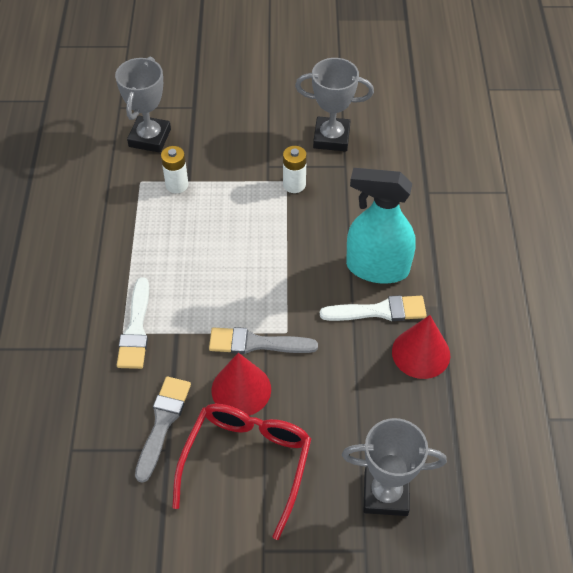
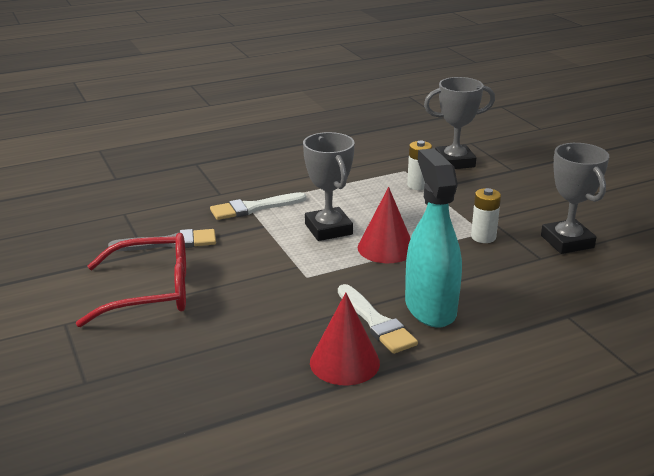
camera: 65 degrees right, 25 degrees down
(241, 389) = (226, 269): red cone -> red cone (386, 248)
(256, 343) = (282, 264): grey brush -> none
(385, 494) = (155, 380): grey trophy -> grey trophy (328, 229)

